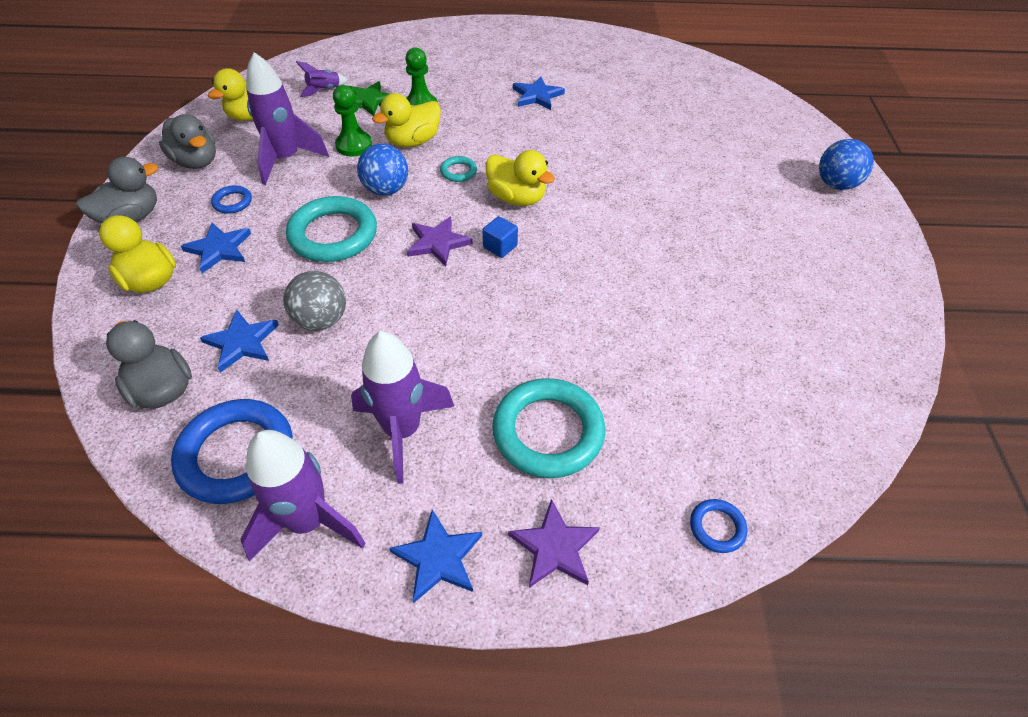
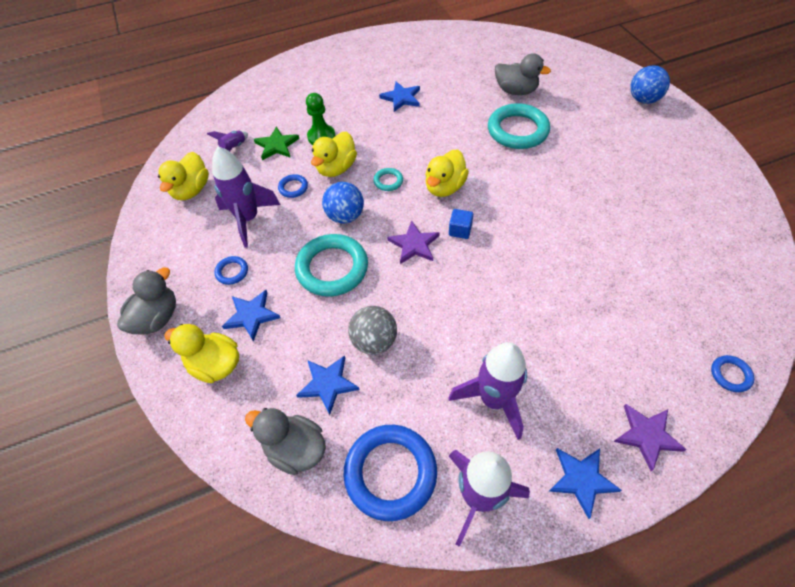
camera: 20 degrees left, 5 degrees up
(196, 161) = (175, 248): grey duck -> grey duck (515, 91)
(354, 145) = (293, 188): green pawn -> blue ring
(516, 198) = (444, 187): yellow duck -> yellow duck turned 105 degrees clockwise
(548, 432) = (587, 356): turquoise ring -> turquoise ring (517, 130)

